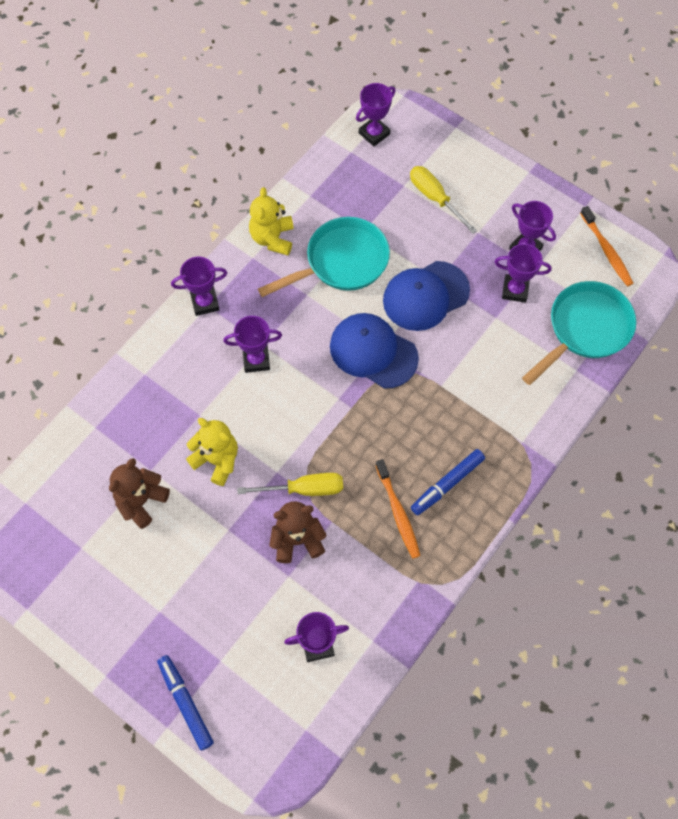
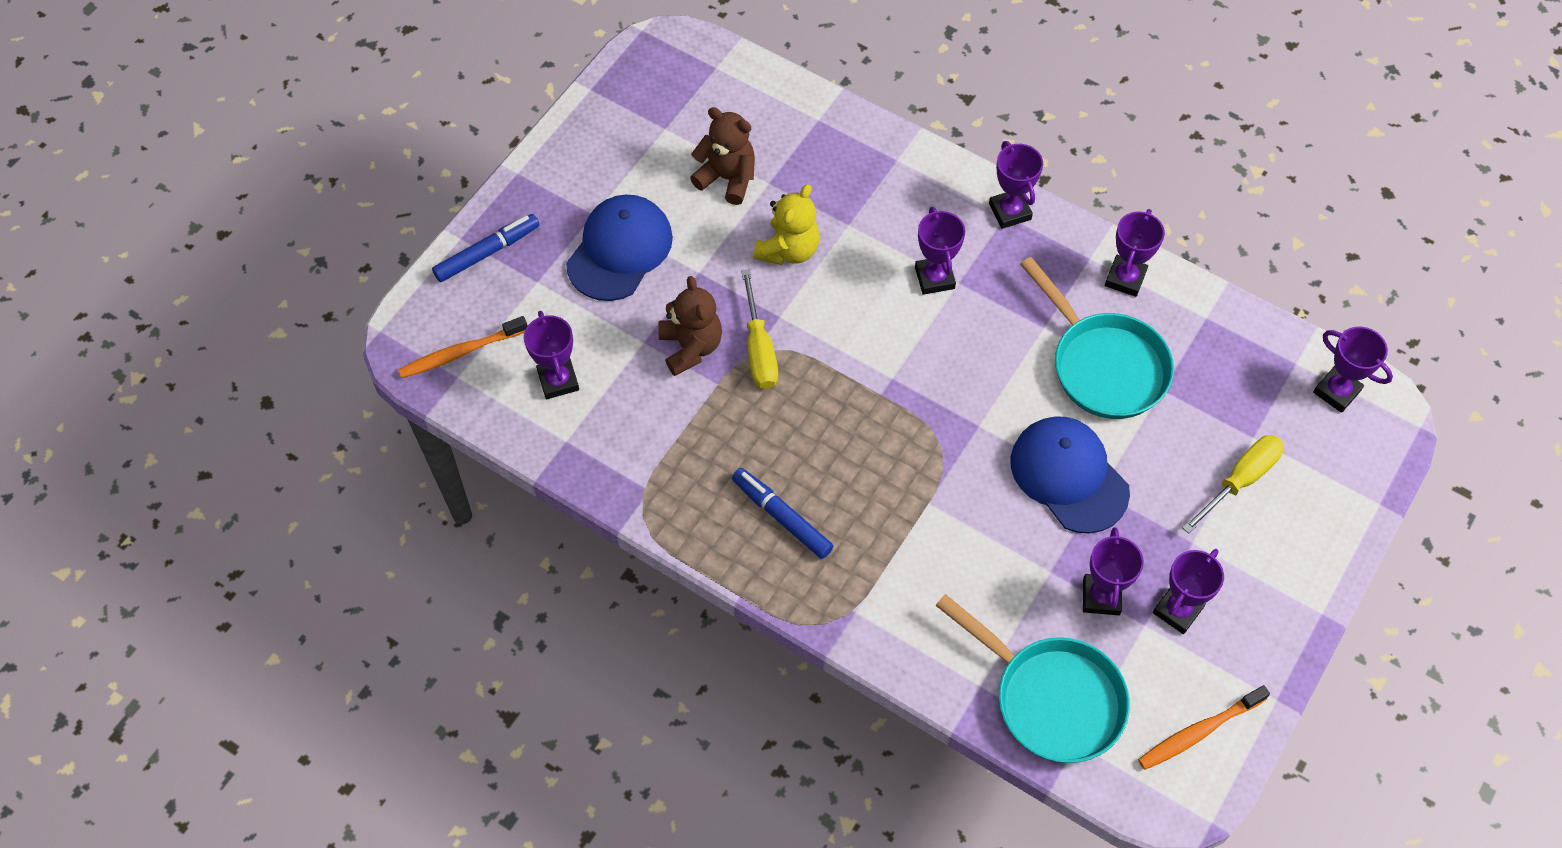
camera: 85 degrees right, 5 degrees down
(272, 238) = (1125, 278): yellow teddy bear -> purple trophy
(373, 352) = (968, 414): blue cap -> blue cap (619, 250)
(398, 512) = (736, 459): orange toothbrush -> orange toothbrush (461, 352)

